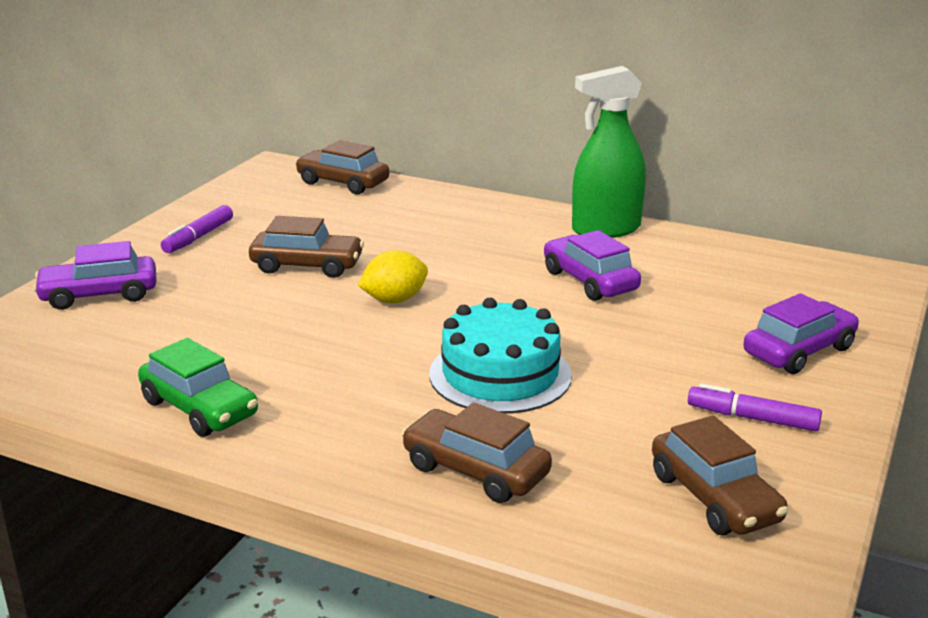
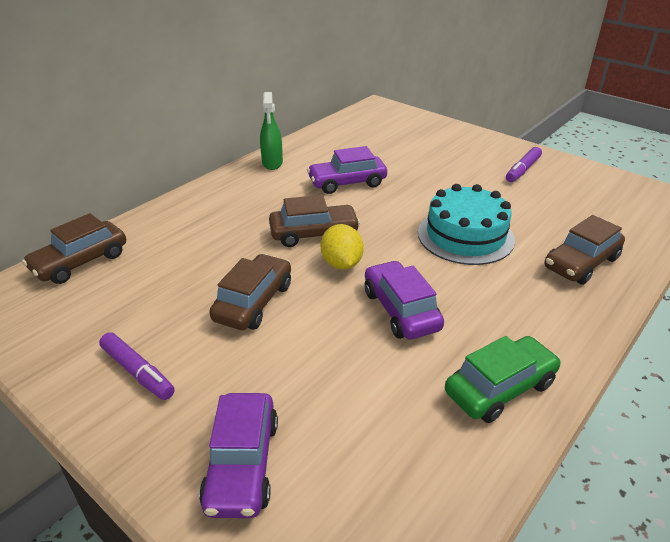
camera: 75 degrees left, 10 degrees up
(605, 229) = (272, 163): green spray bottle -> green spray bottle, size x0.62
(714, 498) = (598, 196): brown car -> brown car (314, 234)
(799, 351) = (455, 143): purple car -> purple car (401, 310)

